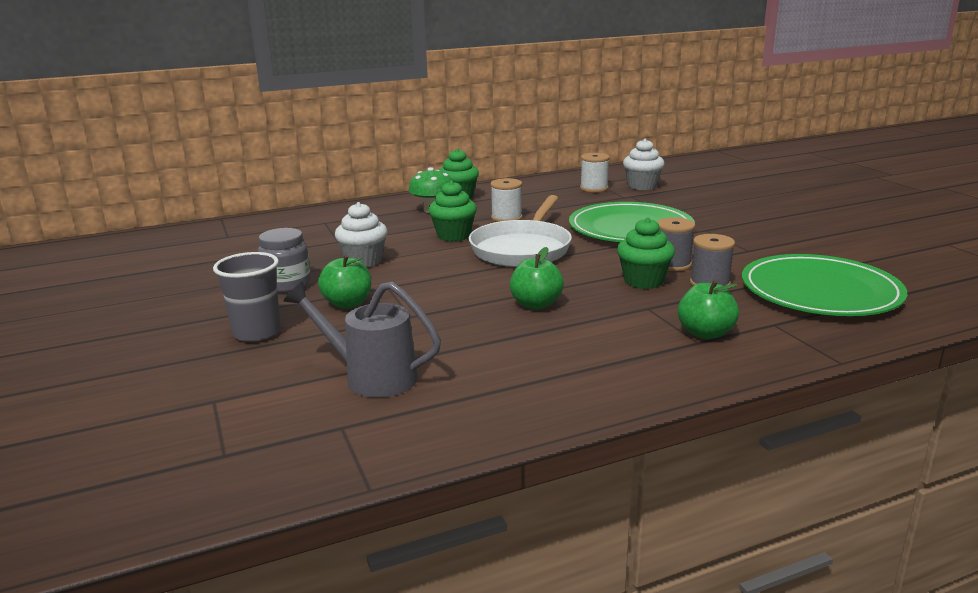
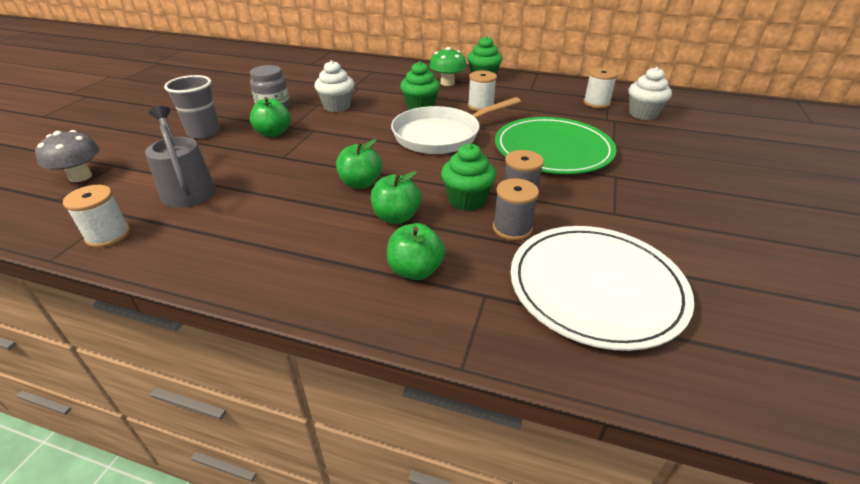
camera: 40 degrees right, 15 degrees up
(196, 427) = (80, 176): none -> grey mushroom
(383, 443) = (108, 235): none -> white spool
(618, 312) = (396, 217): none -> green apple
(820, 291) = (596, 287): green plate -> white plate

